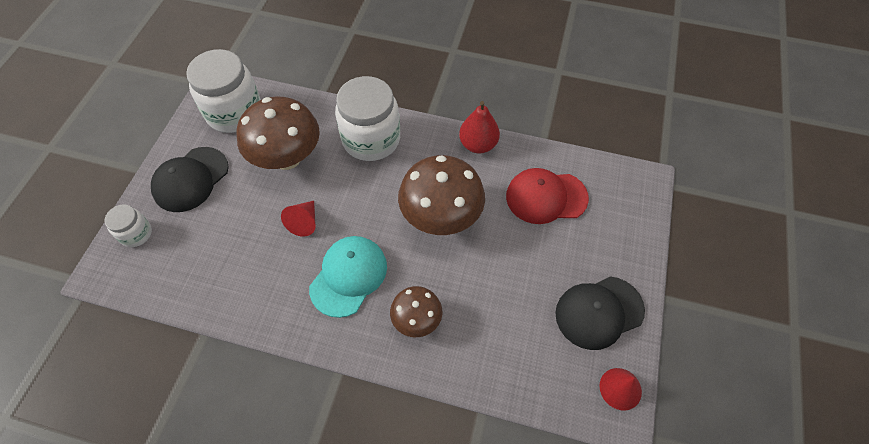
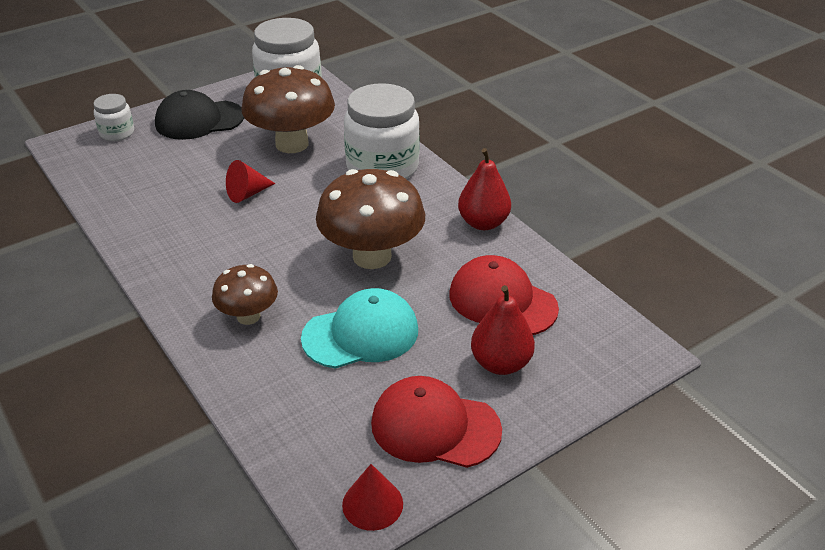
camera: 40 degrees right, 20 degrees down
(348, 276) = (233, 250): turquoise cap -> turquoise cap (361, 334)
(588, 242) = (500, 363): none -> red pear
(599, 312) = (435, 426): black cap -> red cap

